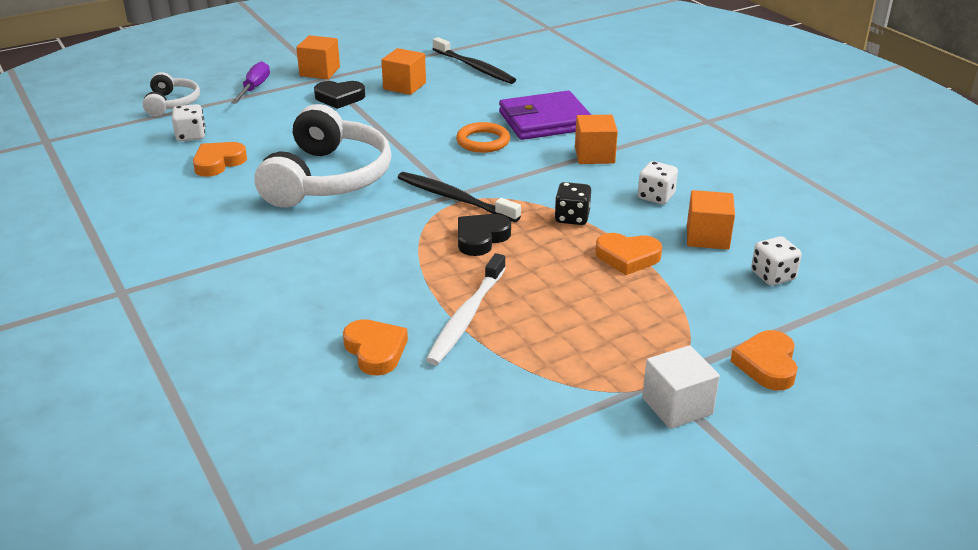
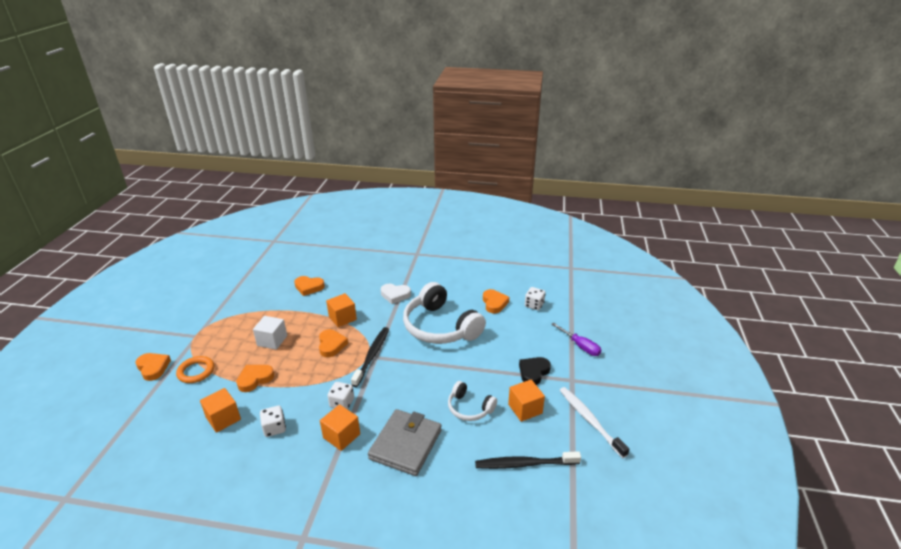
camera: 130 degrees right, 0 degrees up
(172, 103) = (583, 312): white headphones -> white headphones (469, 408)
(291, 248) = (395, 295): none -> white heart
(320, 71) = (584, 382): orange cube -> orange cube (342, 318)
(454, 198) = (372, 355): black toothbrush -> black toothbrush turned 60 degrees counterclockwise
(466, 317) = (293, 314): white toothbrush -> white toothbrush (589, 420)
(481, 238) = (331, 345): black heart -> orange heart
(483, 141) = (413, 399): orange ring -> orange ring (196, 371)
(545, 121) = (406, 444): purple wallet -> grey wallet
(572, 218) = (304, 383): black dice -> none
(677, 406) = (182, 332): white cube -> white cube (272, 341)
(773, 276) = (172, 416): white dice -> white dice (342, 403)

